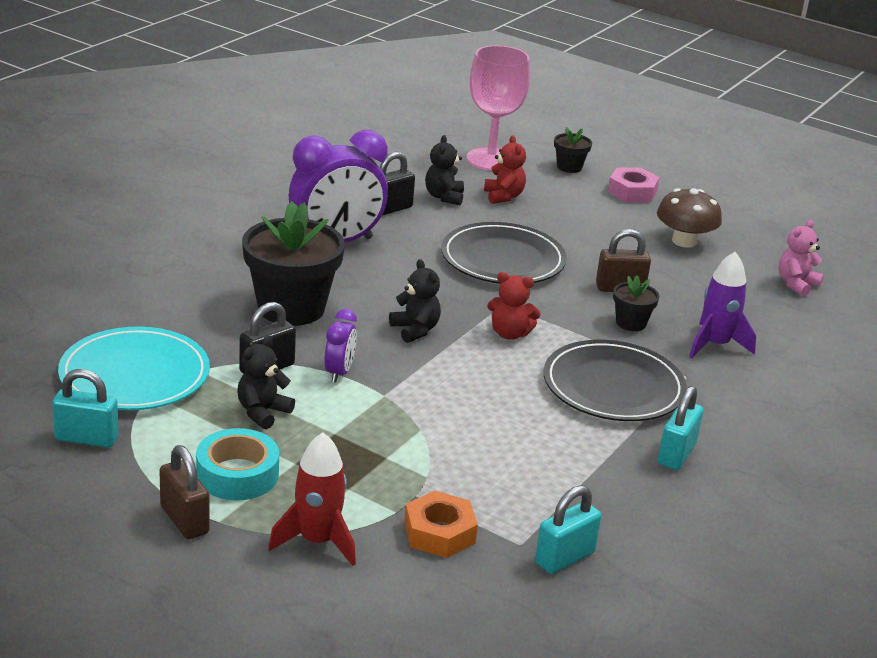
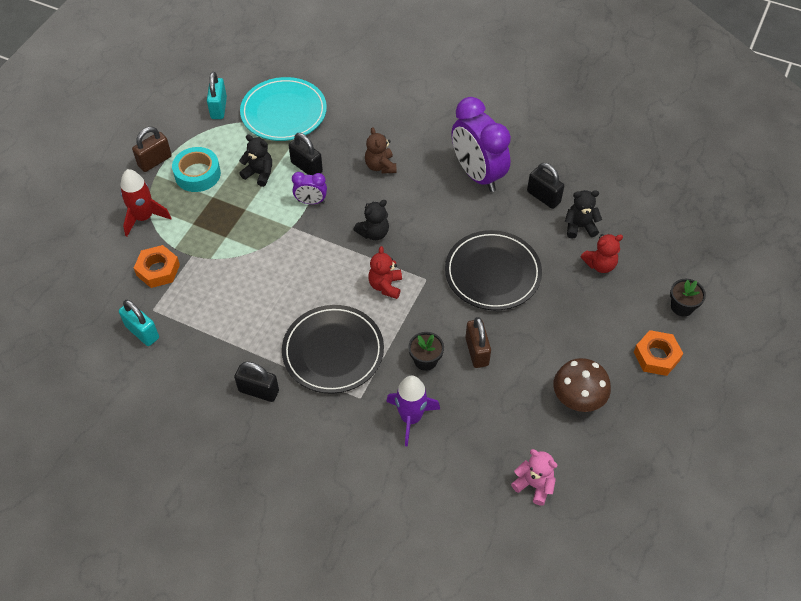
camera: 85 degrees right, 25 degrees up
(291, 308) = (380, 166): black flower pot -> brown teddy bear
(491, 159) = (665, 250): pink goblet -> none
(632, 192) = (656, 356): pink nut -> orange nut
(676, 454) = (258, 391): turquoise padlock -> black padlock

